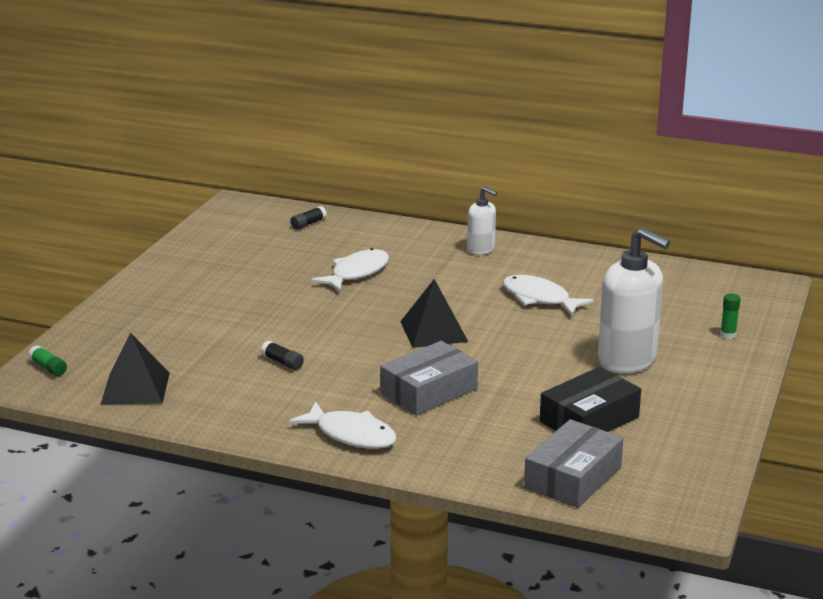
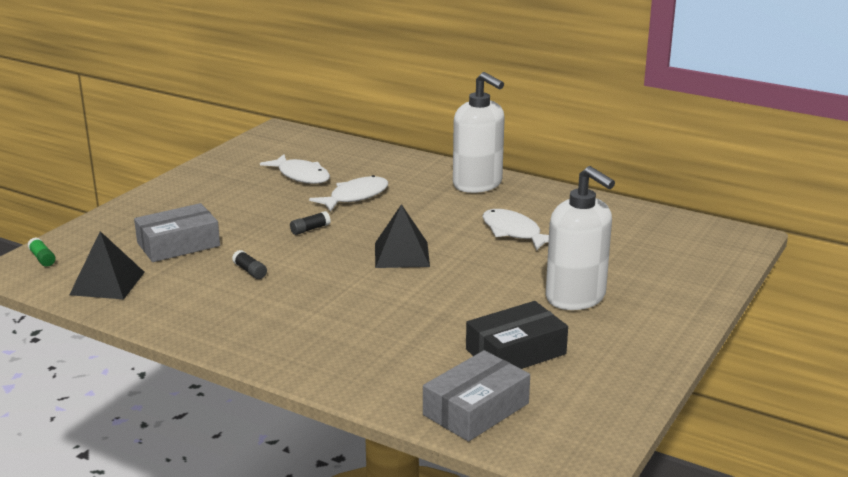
camera: 10 degrees right, 0 degrees up
(308, 224) = (332, 151): black glue stick -> black glue stick (310, 229)
(351, 435) = (280, 345): white fish -> white fish (301, 176)
(429, 391) = (372, 310): grey box -> grey box (178, 244)
(481, 249) = (478, 184): white soap dispenser -> white soap dispenser, size x1.85
(728, 335) = (685, 281): green glue stick -> none

